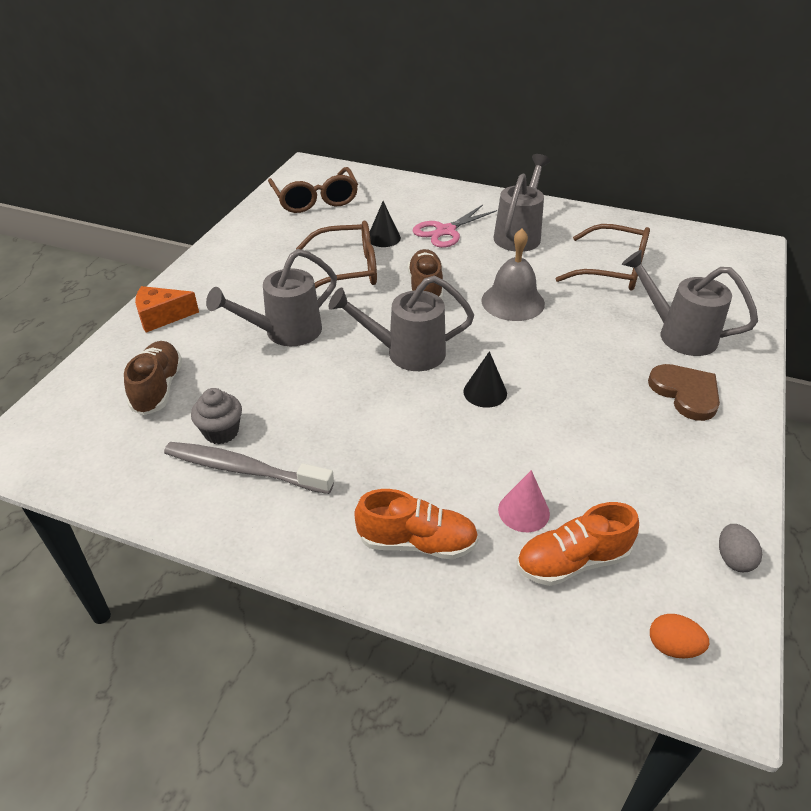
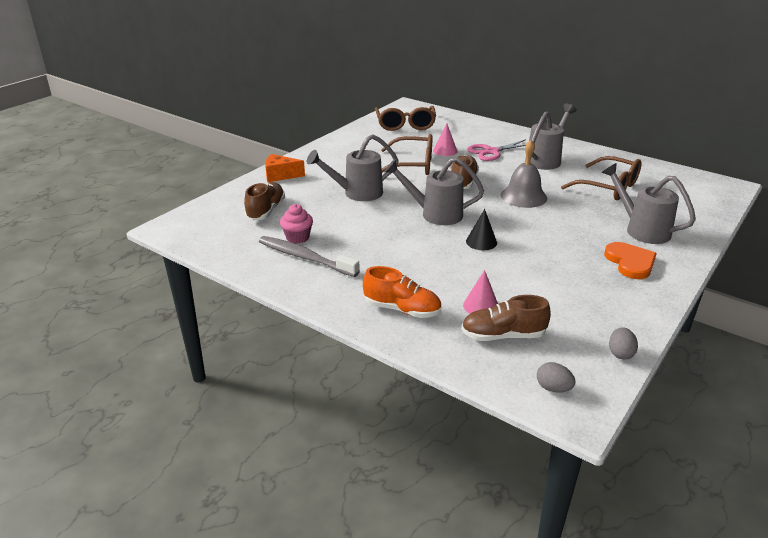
camera: 15 degrees right, 10 degrees down
(221, 432) = (297, 237): grey cupcake -> pink cupcake
(383, 238) = (445, 151): black cone -> pink cone
(572, 561) = (503, 335): orange shoe -> brown shoe
(672, 647) = (553, 388): orange egg -> grey egg
(685, 393) = (630, 262): brown heart -> orange heart

